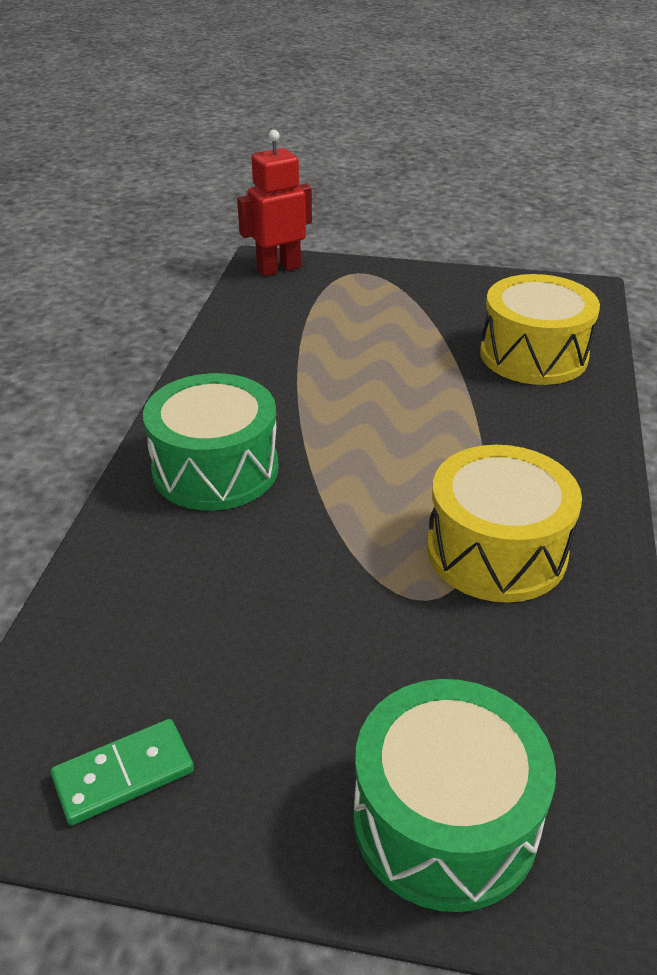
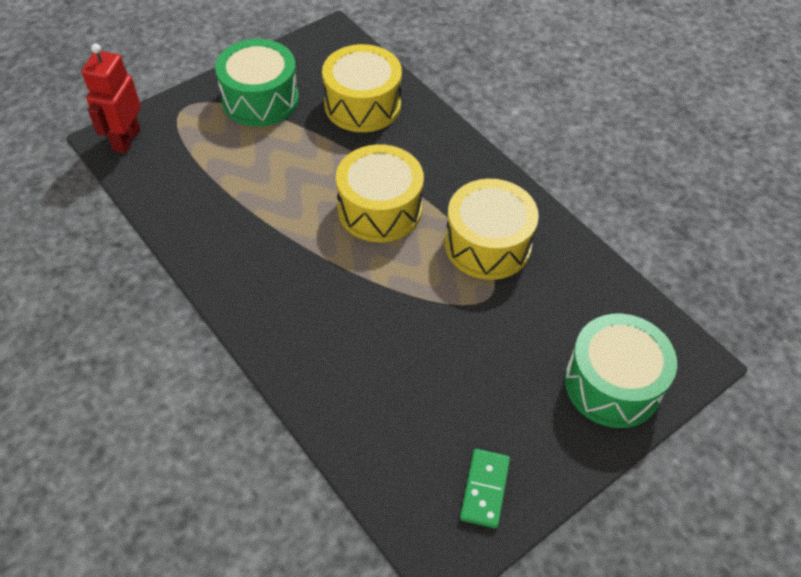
camera: 50 degrees left, 15 degrees up
(215, 469) = (301, 311): green drum -> green drum (260, 99)
(420, 442) = (379, 209): none -> yellow drum

